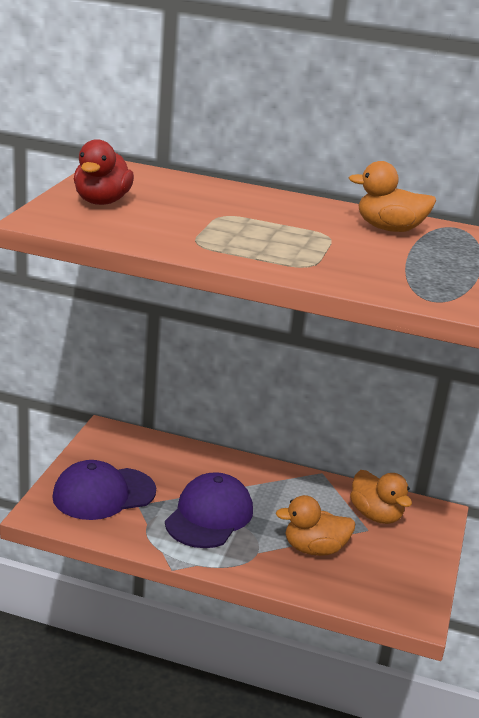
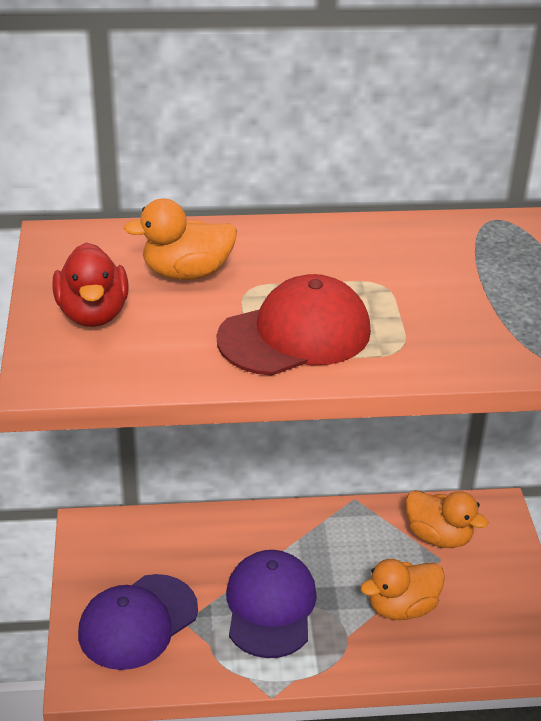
camera: 20 degrees left, 10 degrees up
(235, 242) = (295, 335): none -> red cap
(389, 229) = (435, 248): orange duck -> orange duck (187, 273)

